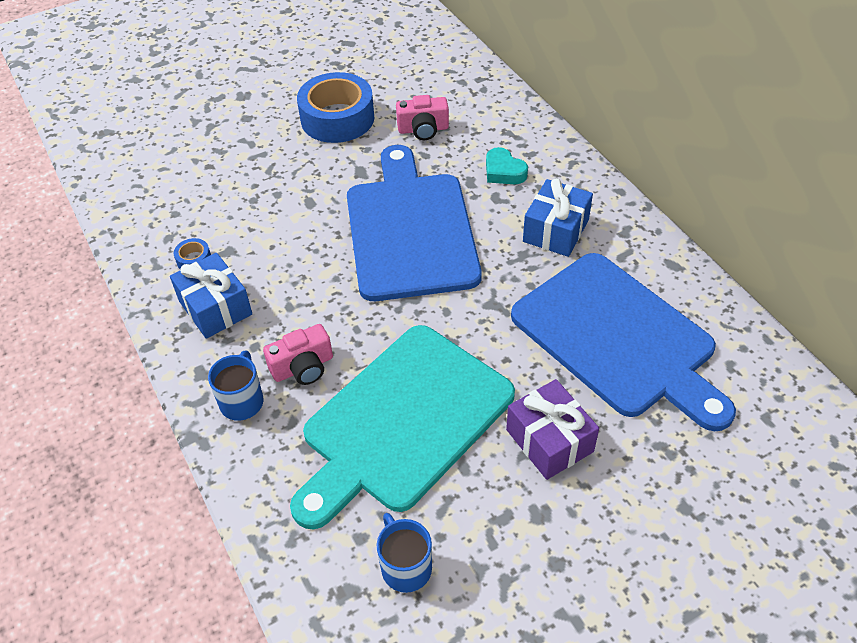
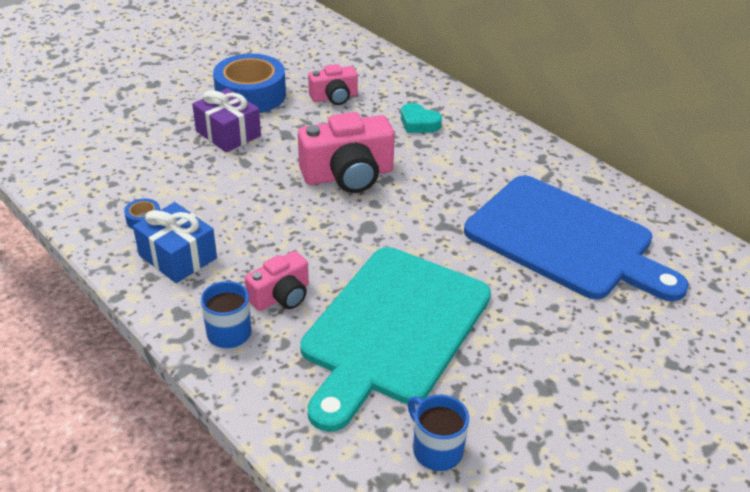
camera: 15 degrees left, 10 degrees down
(410, 230) = (348, 175): blue cutting board -> pink camera
(549, 440) = (533, 327): purple gift -> purple gift (228, 133)
(556, 231) = (481, 164): blue gift -> none

